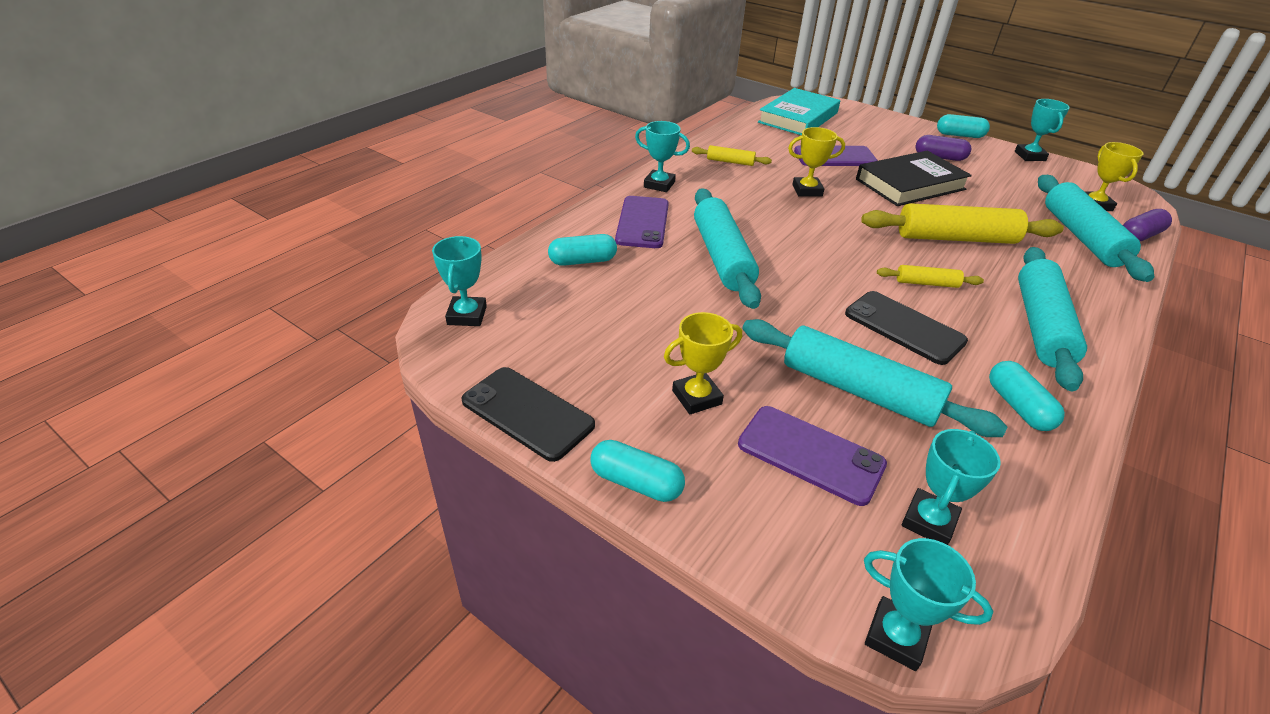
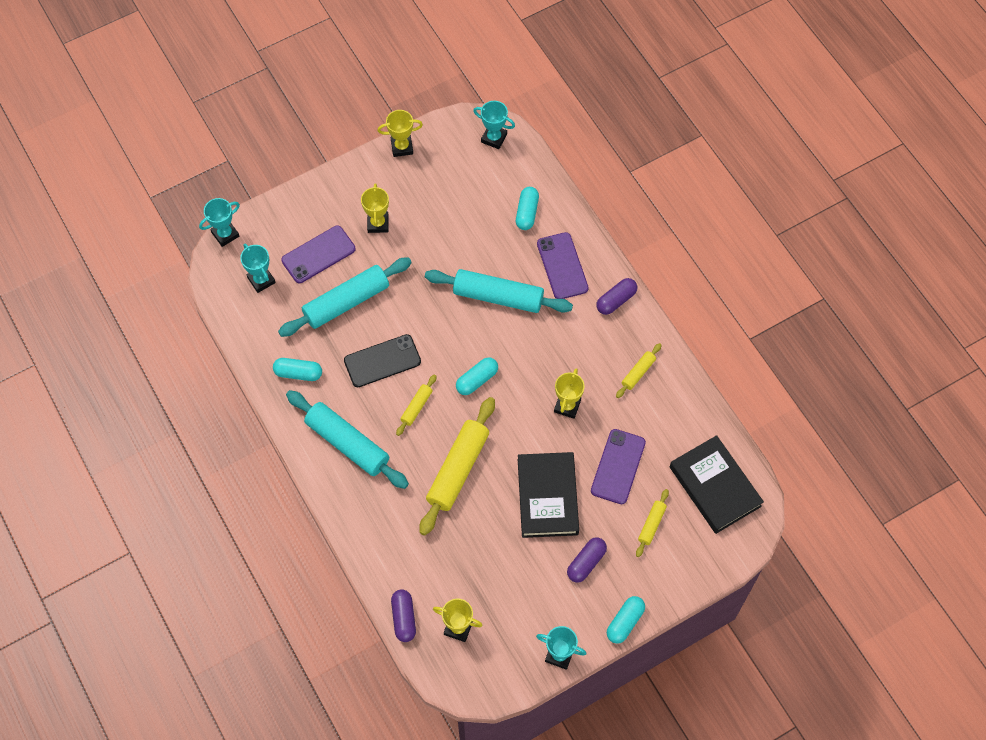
camera: 115 degrees right, 25 degrees up
(527, 413) = (402, 147): black phone -> yellow trophy
(636, 482) = (338, 177): turquoise capsule -> turquoise capsule (477, 380)
(642, 222) = (562, 266): purple phone -> purple phone turned 45 degrees clockwise
(659, 184) = (616, 300): turquoise trophy -> purple capsule
(798, 118) = (714, 486): turquoise book -> black book
(866, 136) = (651, 524): none -> yellow rolling pin
(1082, 237) = (421, 568): turquoise rolling pin -> none

